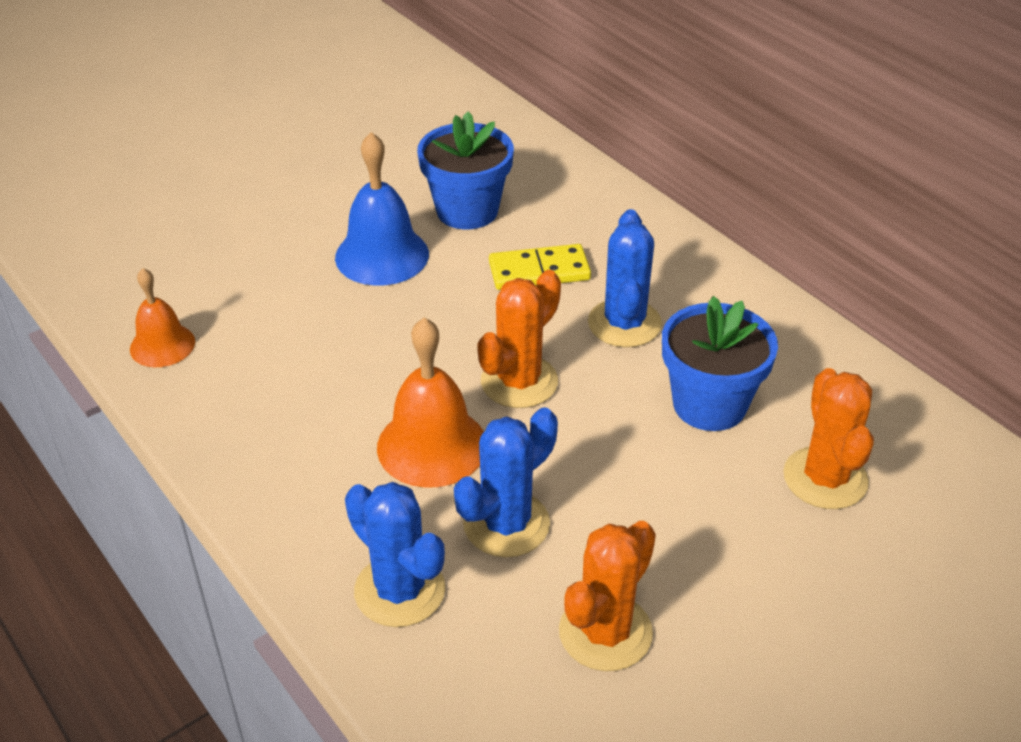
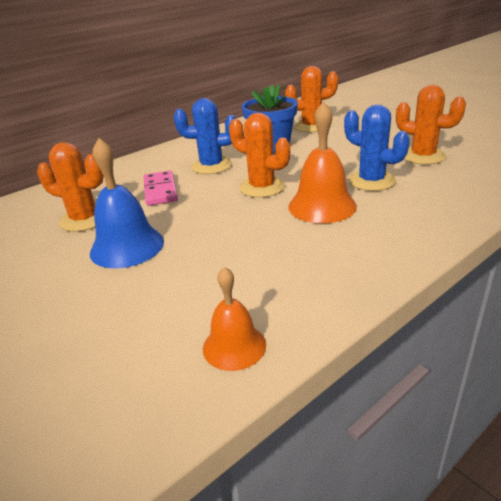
camera: 90 degrees left, 10 degrees down
(400, 590) = (435, 202): blue cactus -> none
(467, 211) = (84, 219): blue flower pot -> orange cactus
(539, 271) = (160, 190): yellow domino -> pink domino

